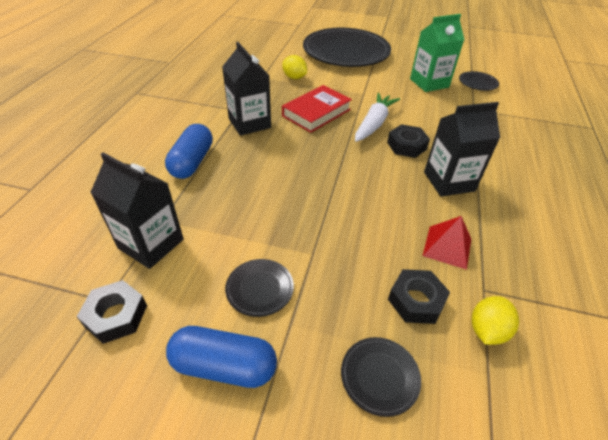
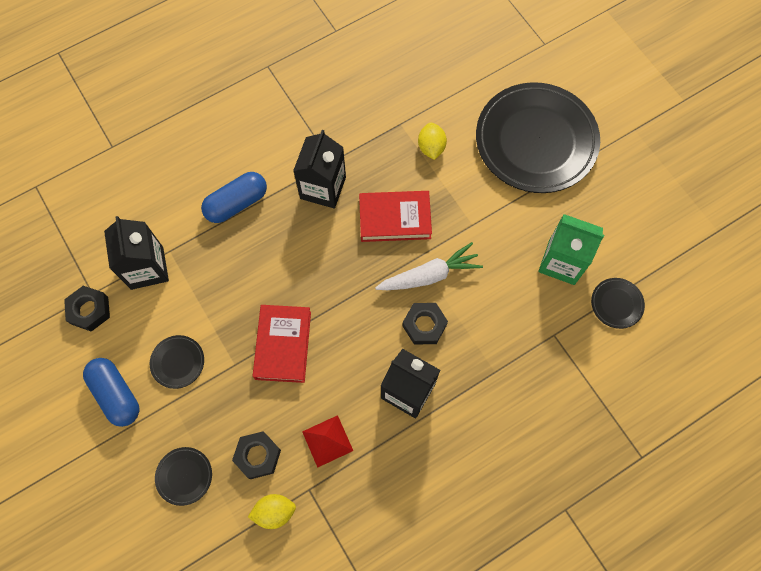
camera: 45 degrees right, 25 degrees up
(333, 215) = (283, 345): none -> red book

